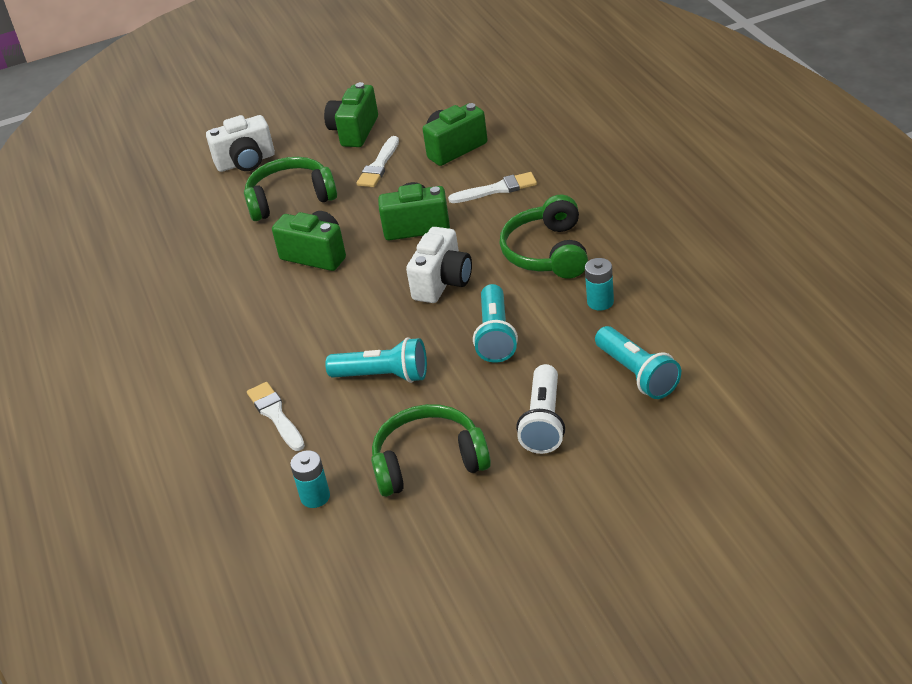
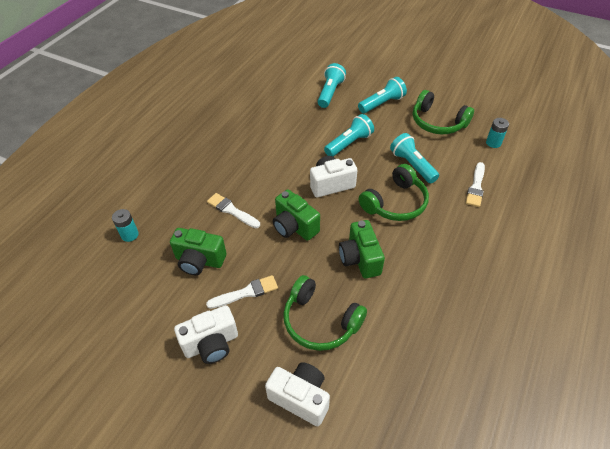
camera: 135 degrees left, 10 degrees up
(354, 131) = (211, 344): green camera -> white camera
(544, 422) = (382, 104): white flashlight -> turquoise flashlight
(548, 252) = (273, 158): green headphones -> green headphones (395, 203)
(600, 302) = (295, 123): turquoise battery -> turquoise battery (130, 235)

